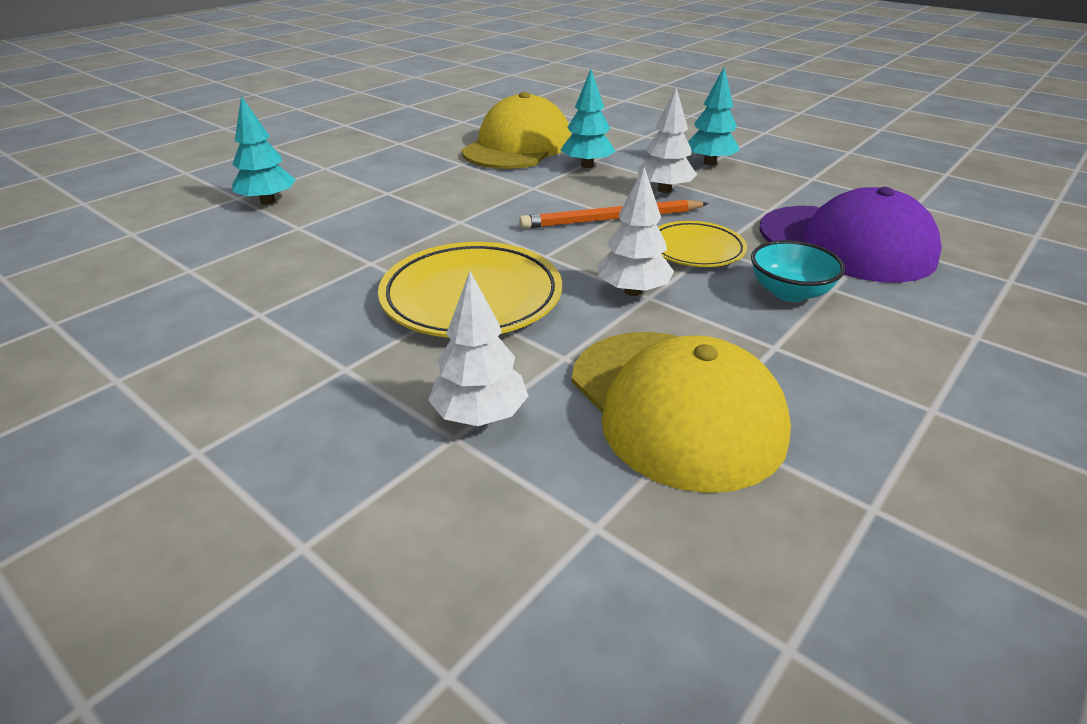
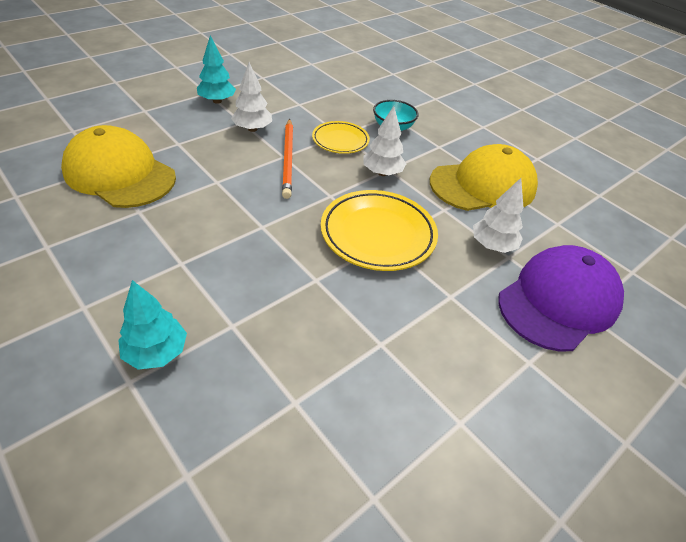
camera: 85 degrees left, 10 degrees up
(587, 165) = (188, 149): turquoise tree -> none
(846, 244) = (348, 96): purple cap -> purple cap (558, 301)

